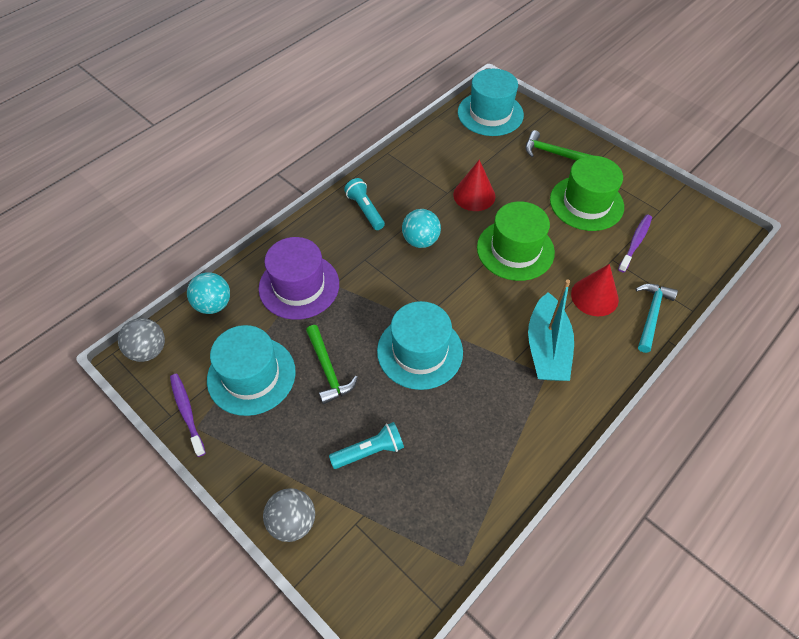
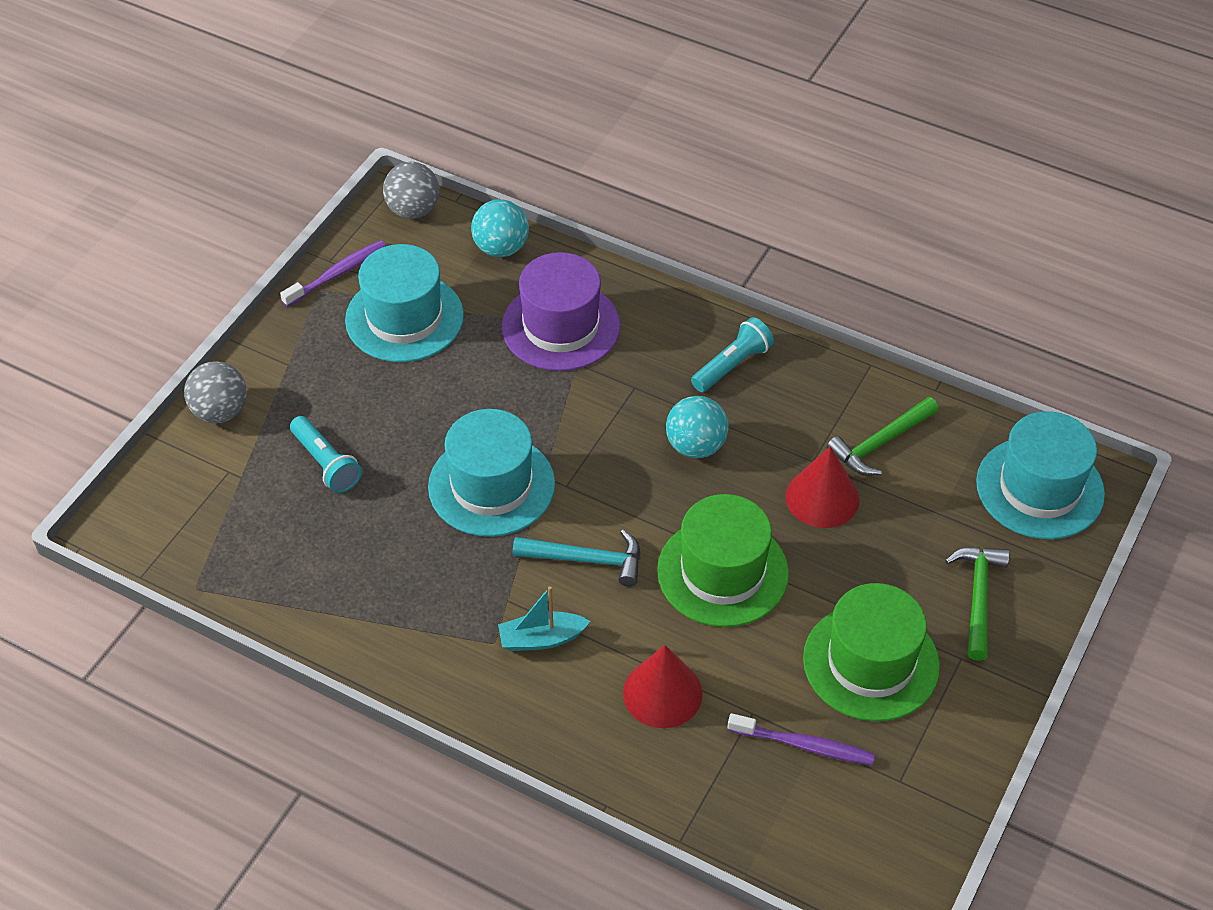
camera: 75 degrees right, 5 degrees down
(328, 370) = (434, 392): green hammer -> green hammer (880, 443)
(547, 348) = (541, 639): turquoise boat -> turquoise boat, size x0.58
(651, 315) = (651, 778): turquoise hammer -> turquoise hammer (586, 560)

